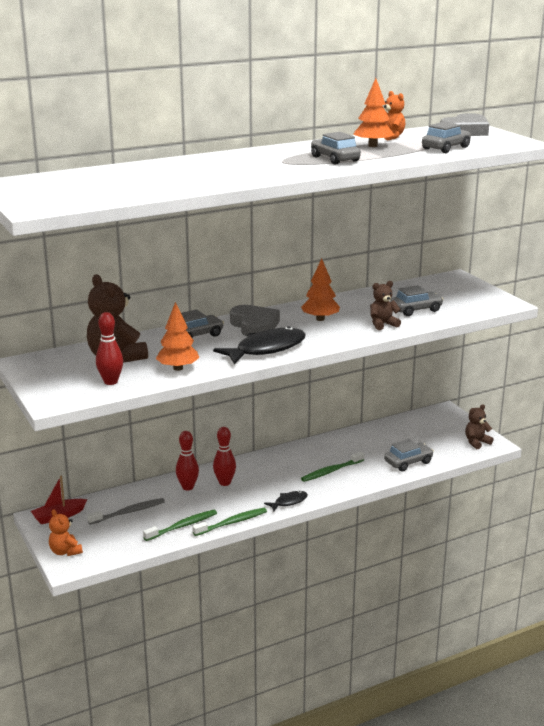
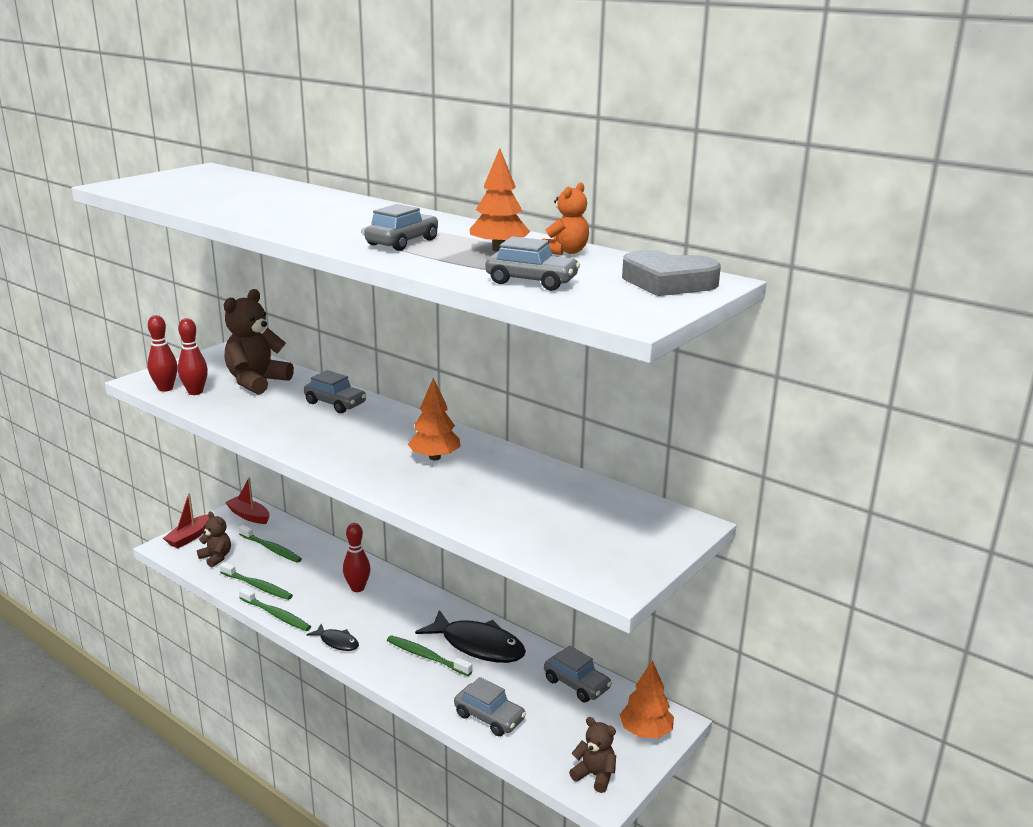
camera: 65 degrees right, 0 degrees up
(65, 551) = (189, 537): orange teddy bear -> red boat
(128, 512) = (271, 549): grey toothbrush -> green toothbrush
(178, 368) = (242, 413): orange tree -> orange tree (646, 731)
(187, 487) = (336, 568): red bowling pin -> red bowling pin (165, 388)
(254, 326) = (385, 426): grey heart -> none
(266, 349) = (318, 445): black fish -> black fish (478, 645)
(382, 324) = (446, 499): brown teddy bear -> brown teddy bear (216, 557)
(416, 310) = (521, 514): grey car -> grey car (576, 684)

